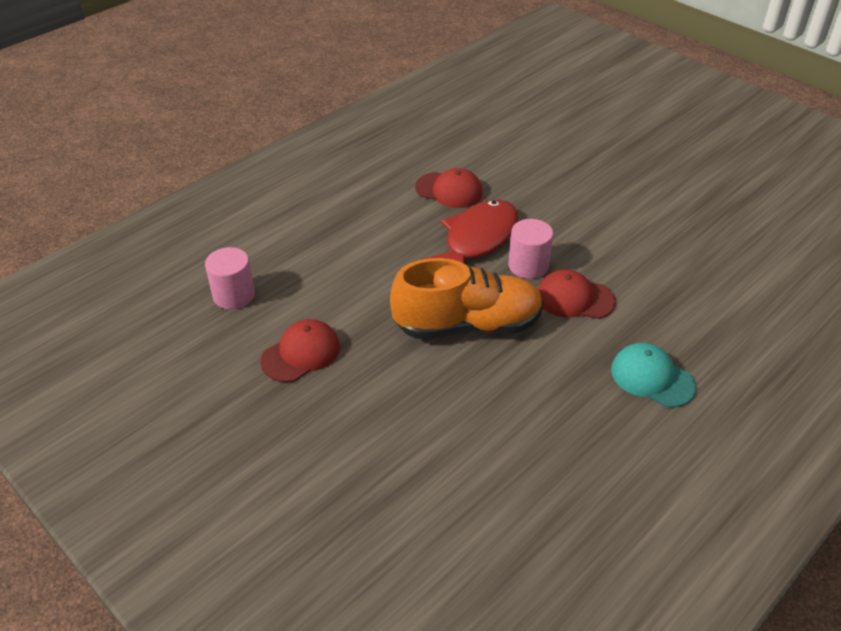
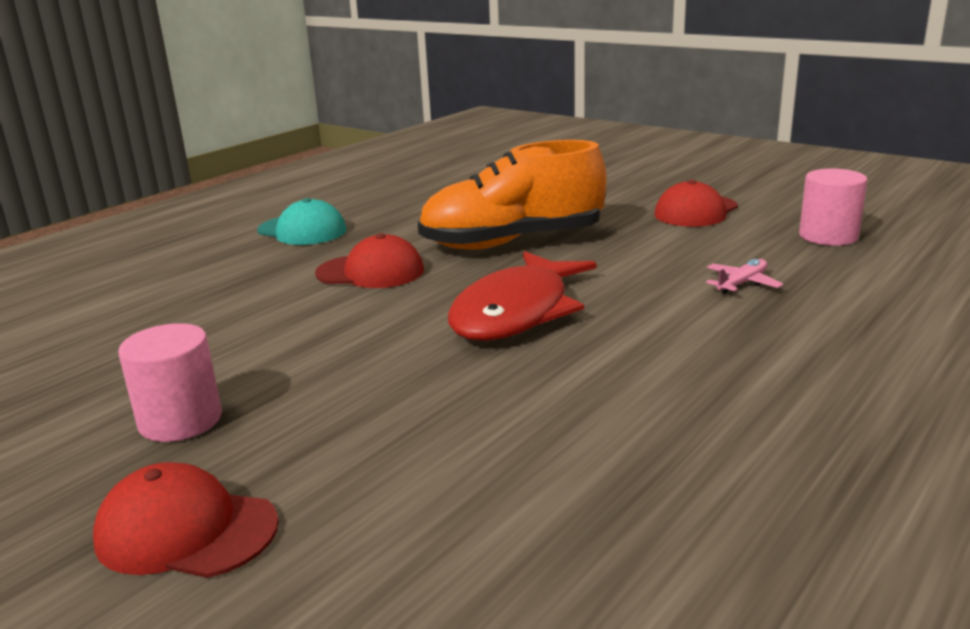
camera: 175 degrees right, 20 degrees down
(333, 249) = (742, 283): none -> pink plane
(449, 190) = (590, 375): red cap -> red cap (186, 531)
(528, 266) = (432, 294): pink cylinder -> pink cylinder (180, 420)

